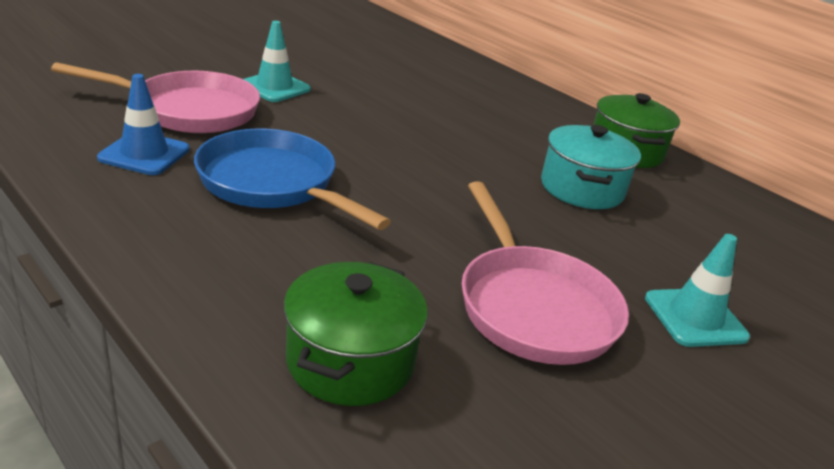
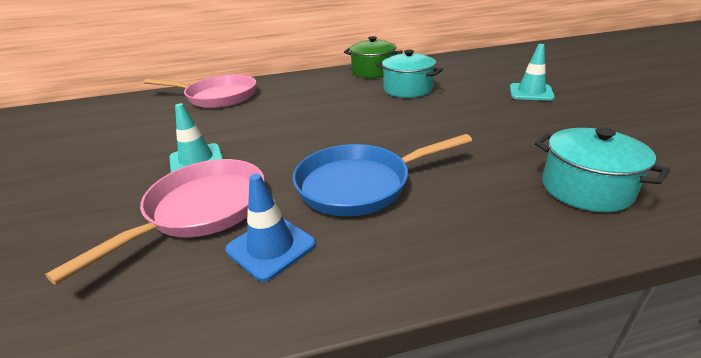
camera: 55 degrees left, 0 degrees up
(350, 360) = (585, 189): green pot -> turquoise pot
(532, 306) = (524, 125): pink pan -> pink pan (218, 97)

